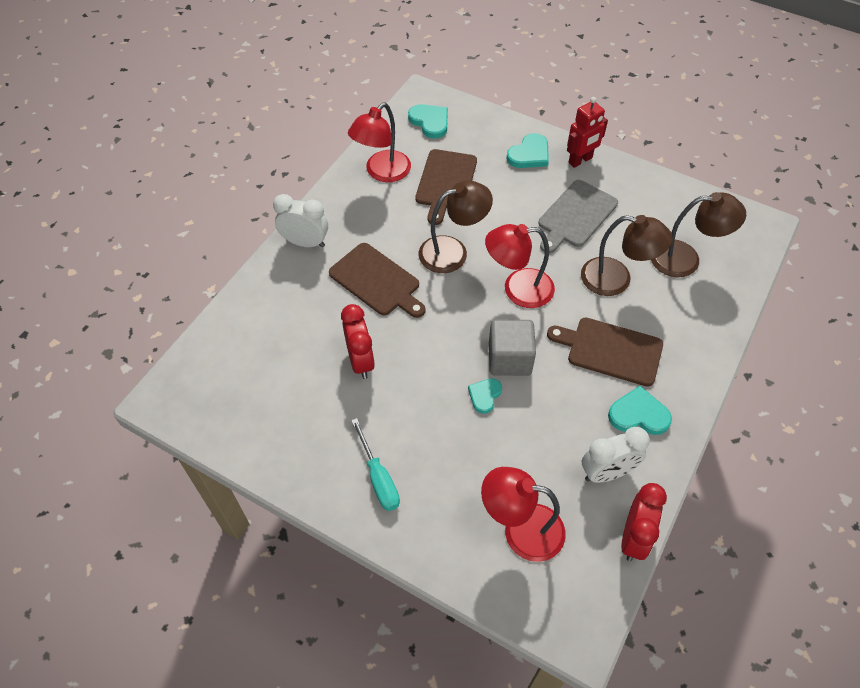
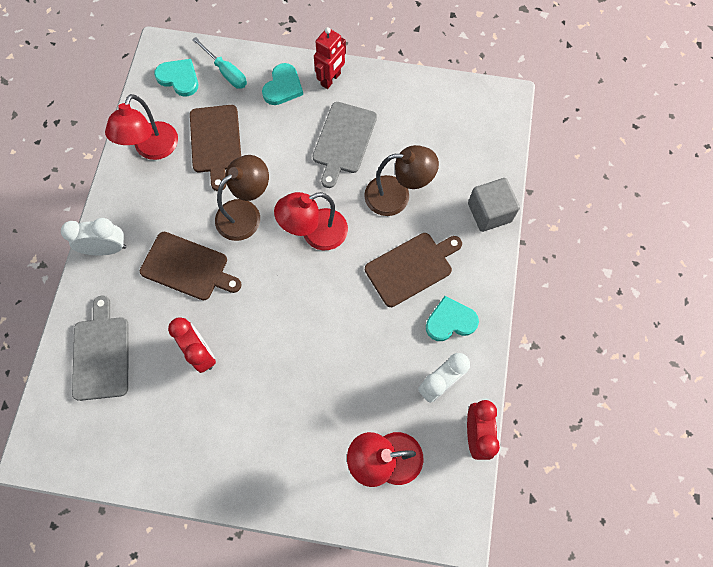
camera: 20 degrees left, 15 degrees up
(262, 332) = (101, 354): none -> grey cutting board
(378, 478) = (254, 457): turquoise screwdriver -> turquoise screwdriver (226, 72)
(484, 395) = (319, 348): turquoise heart -> none
(509, 359) = (329, 305): grey cube -> grey cube (489, 212)
(610, 350) = (411, 268): brown cutting board -> brown cutting board turned 150 degrees clockwise
(685, 259) = (449, 155): brown lamp -> none

